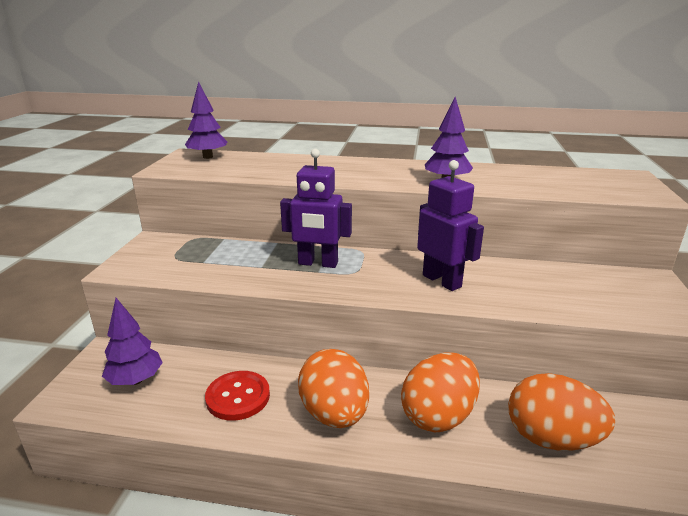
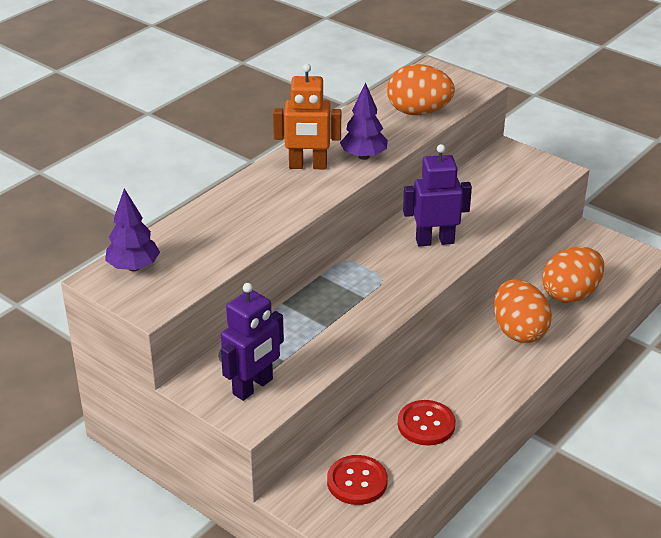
camera: 60 degrees left, 10 degrees up
(136, 380) = (357, 481): purple tree -> red button
(318, 263) = (349, 293): purple robot -> purple robot (253, 387)
(334, 414) = (482, 379): orange egg -> orange egg (418, 112)
(400, 170) = (308, 166): none -> orange robot

